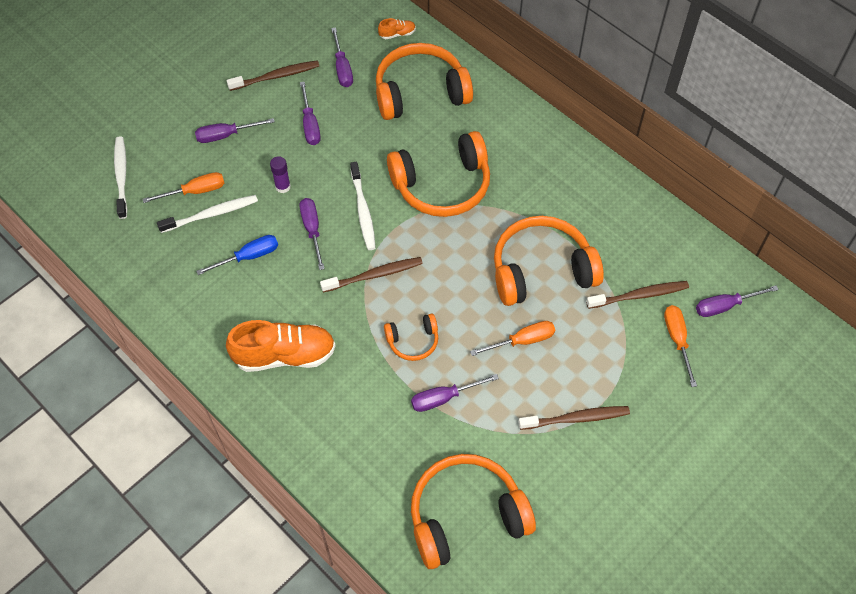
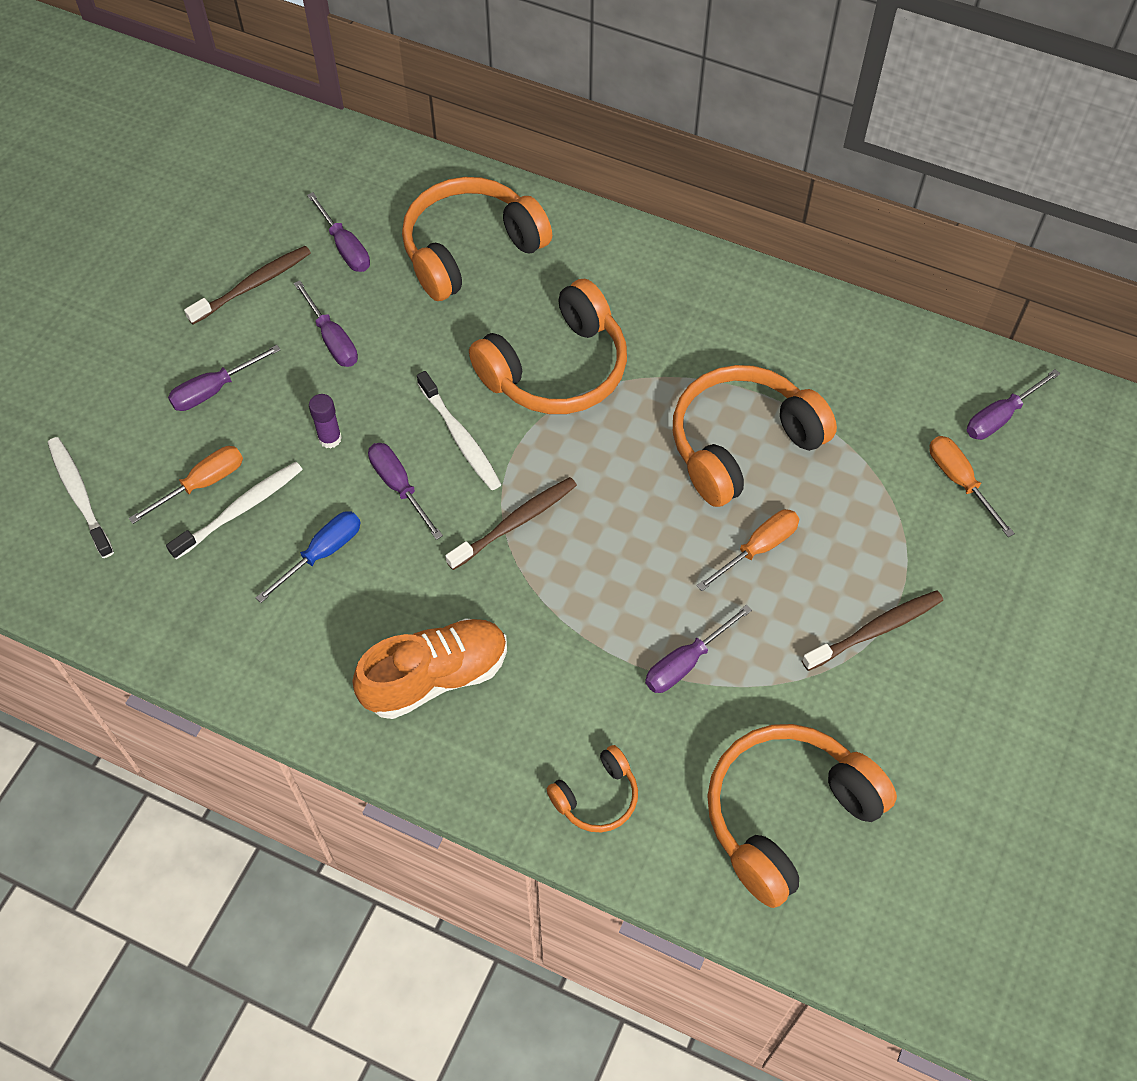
camera: 20 degrees left, 0 degrees up
(397, 34) = (403, 178): orange shoe -> none
(413, 341) = (609, 597): orange headphones -> orange headphones (597, 797)
(639, 295) = (885, 438): brown toothbrush -> none

